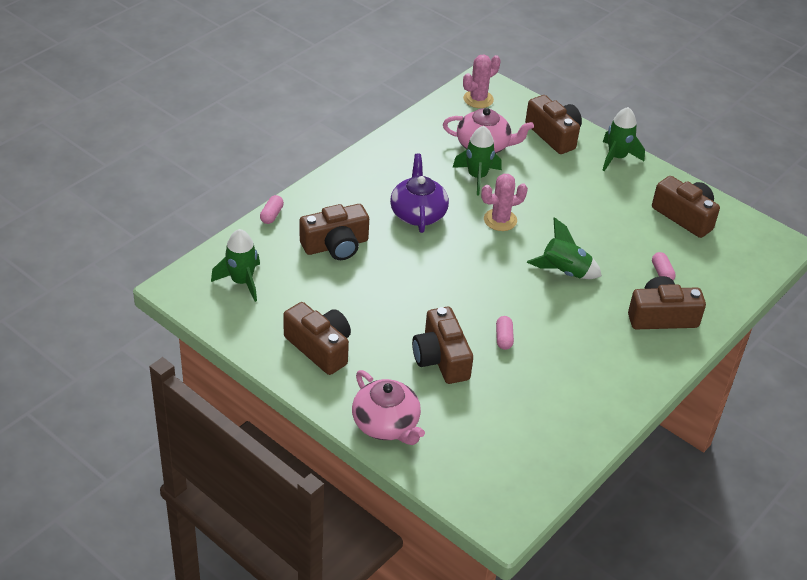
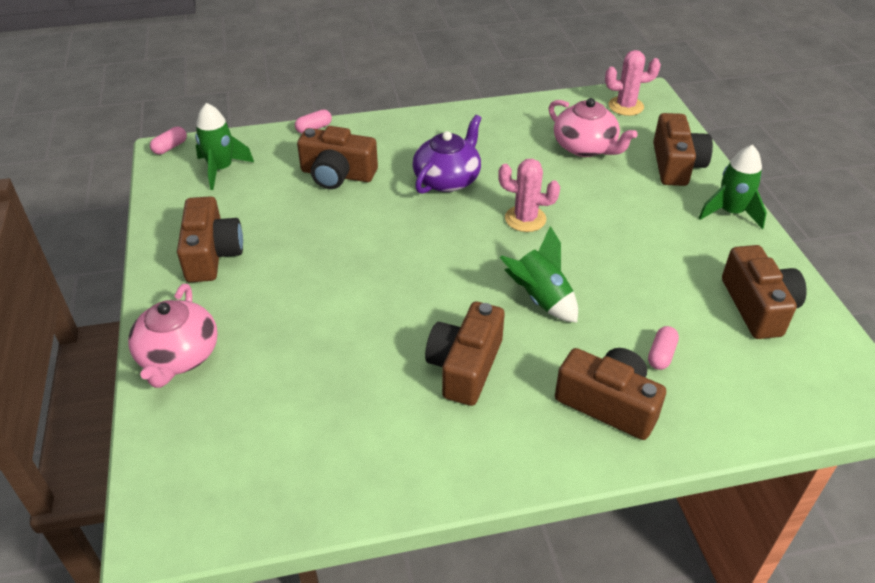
camera: 40 degrees right, 0 degrees up
(441, 358) = (308, 321): brown camera -> brown camera (465, 366)
(477, 177) = (546, 171): green rocket -> none
(503, 338) = (395, 333): pink capsule -> pink capsule (170, 147)

